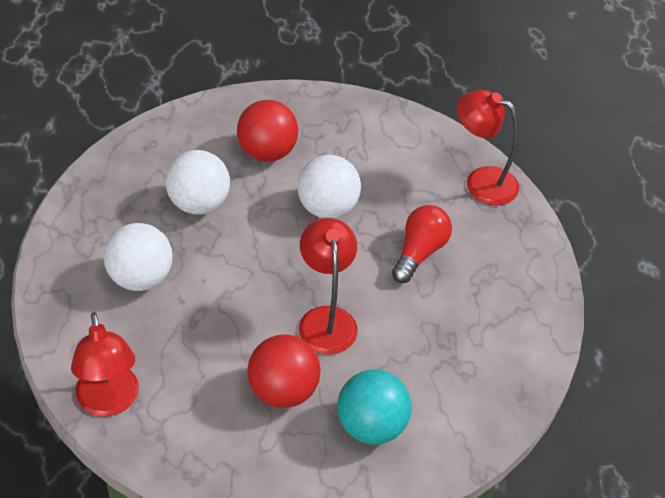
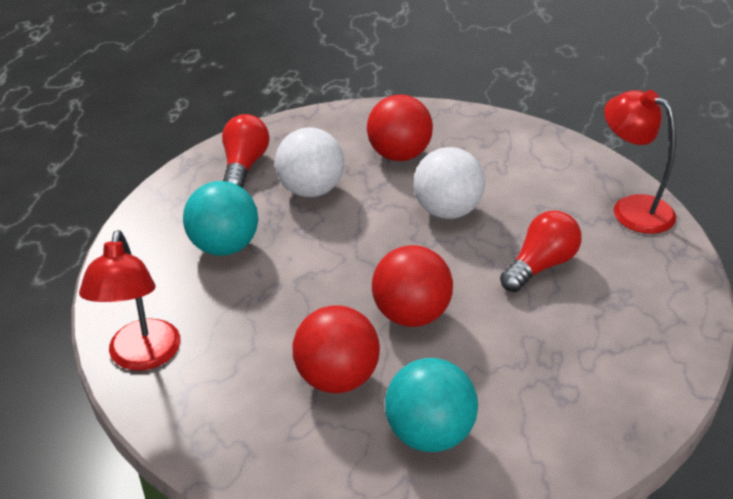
camera: 20 degrees right, 10 degrees down
(126, 184) = (244, 165): none -> red light bulb
(140, 277) = (225, 246): white ball -> turquoise ball
(326, 319) = (411, 315): red lamp -> red ball

